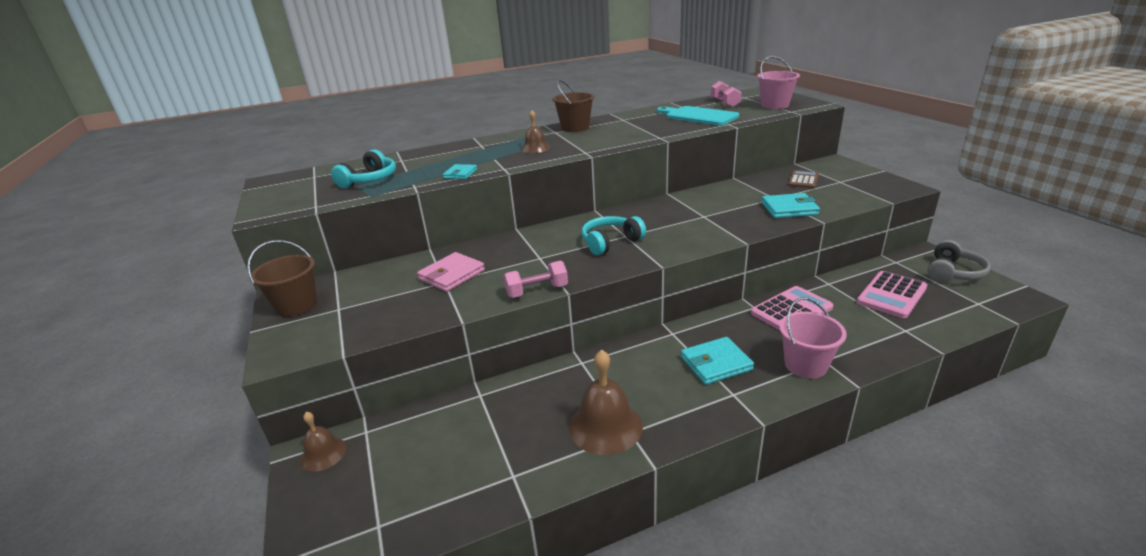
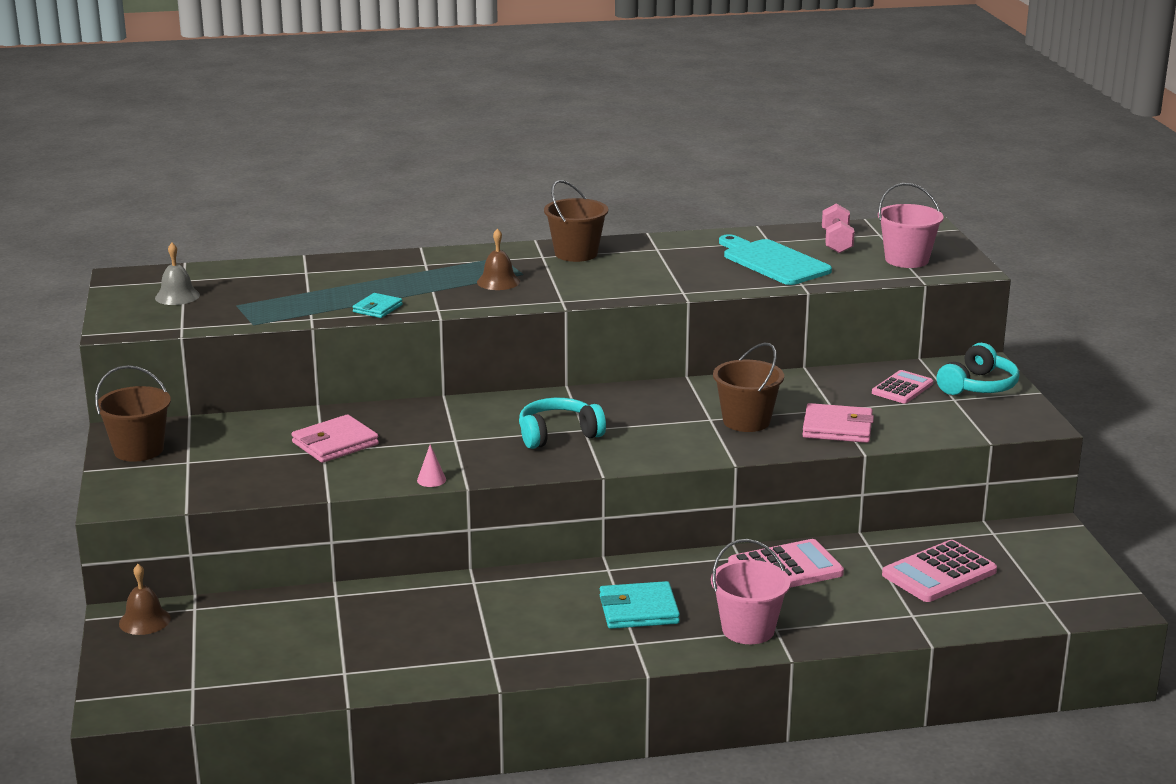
camera: 10 degrees right, 5 degrees down
(310, 187) = (177, 296): none -> grey bell
(370, 180) = (256, 298): turquoise headphones -> turquoise headphones (978, 386)
(537, 291) = (431, 480): pink dumbbell -> pink cone
(605, 426) = (467, 648): brown bell -> none
(728, 214) = (746, 421): none -> brown bucket
(789, 209) = (837, 428): turquoise wallet -> pink wallet
(803, 180) = (902, 388): brown calculator -> pink calculator
(953, 272) = (1058, 560): grey headphones -> none

